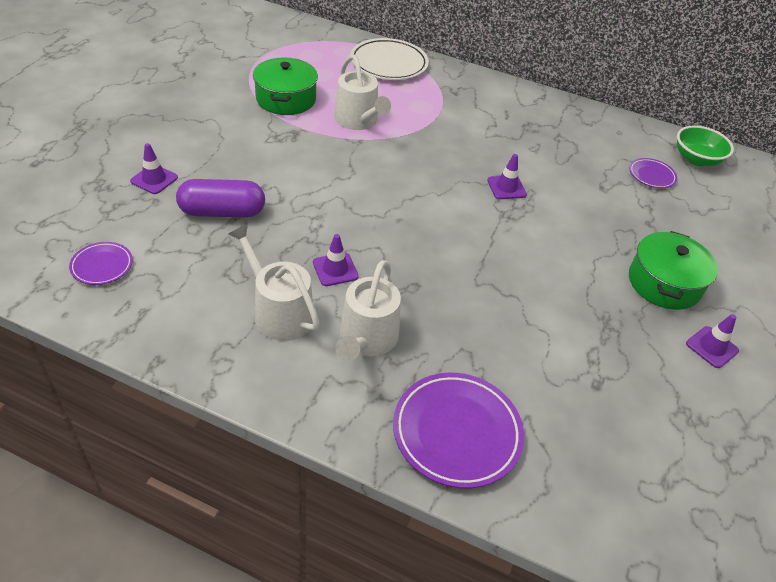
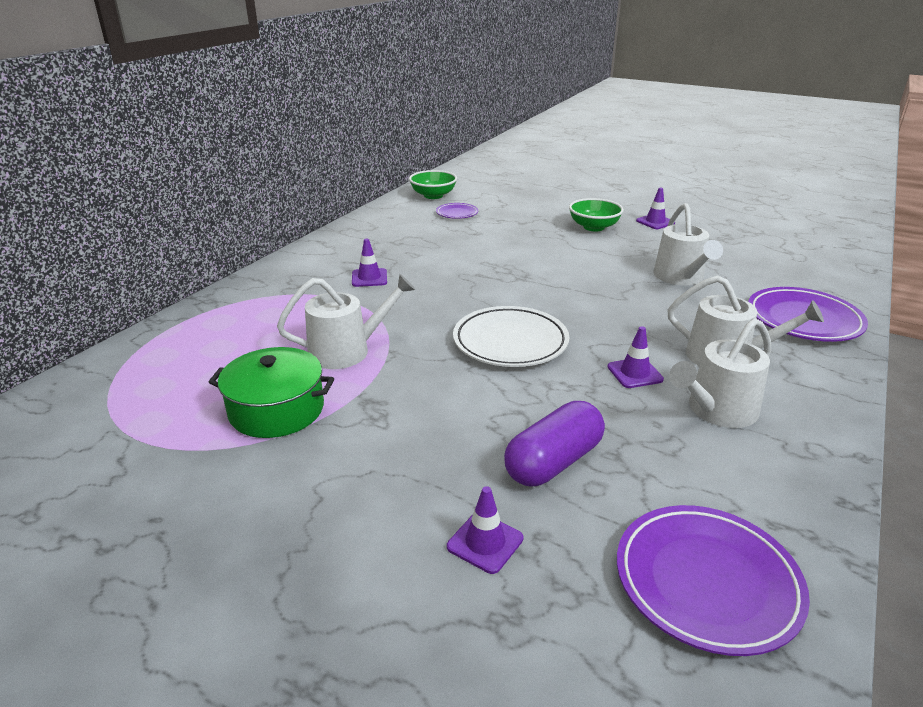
camera: 80 degrees left, 15 degrees down
(102, 266) = (706, 582): purple plate -> purple plate, size x1.89
(222, 212) = (553, 462): purple capsule -> purple capsule turned 45 degrees clockwise
(389, 64) = (213, 324): white plate -> white plate (510, 342)
(506, 187) = (479, 273): purple traffic cone -> purple traffic cone (369, 278)
(541, 340) = (681, 277): none -> white watering can
(664, 283) = (594, 227): green pot -> green bowl

